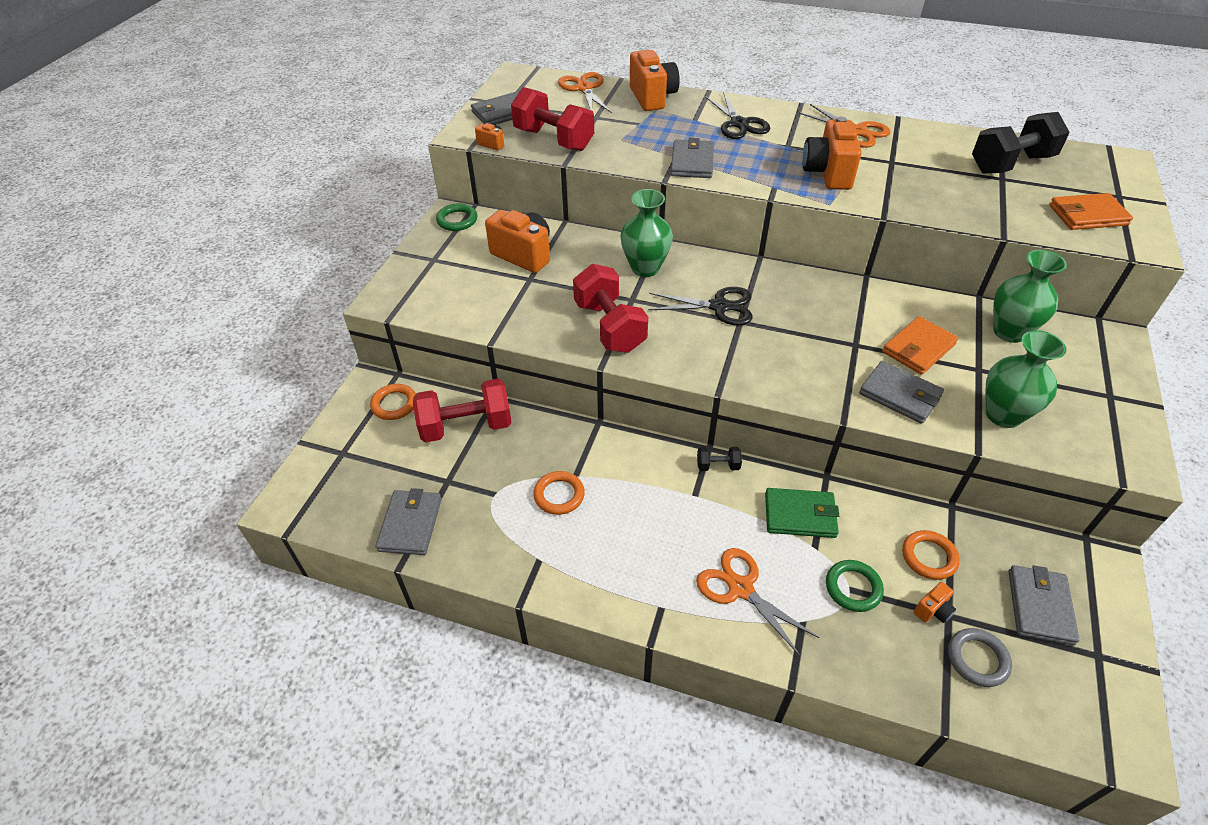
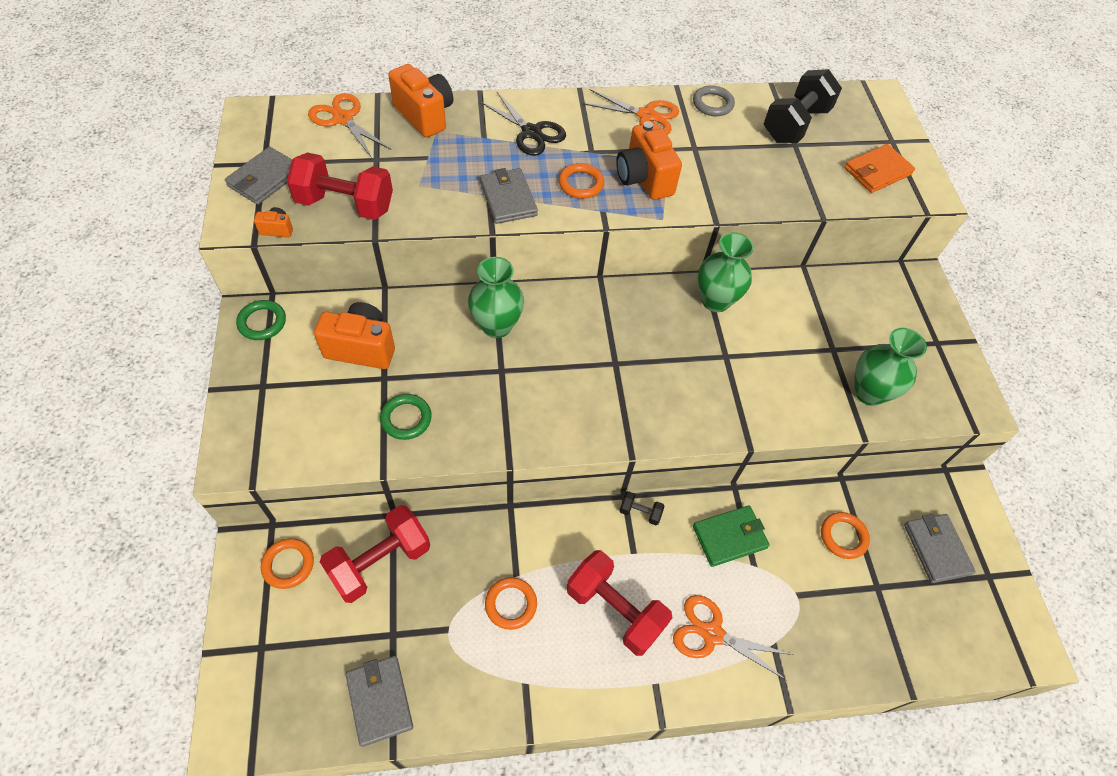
camera: 30 degrees left, 10 degrees up
(610, 327) = (495, 412): red dumbbell -> red dumbbell (615, 609)
(718, 466) = (640, 512): black dumbbell -> black dumbbell turned 45 degrees clockwise
(719, 306) = (588, 352): black scissors -> none
(764, 165) = (581, 184): none -> orange ring
(853, 588) = (799, 593): green ring -> green ring (406, 418)
(900, 395) = (783, 400): grey wallet -> none
(918, 348) = (778, 342): orange wallet -> none
(932, 610) = (864, 588): orange camera -> none
(977, 659) = (911, 619): grey ring -> grey ring (712, 104)
(1009, 332) = (841, 299): green vase -> green vase (715, 301)

